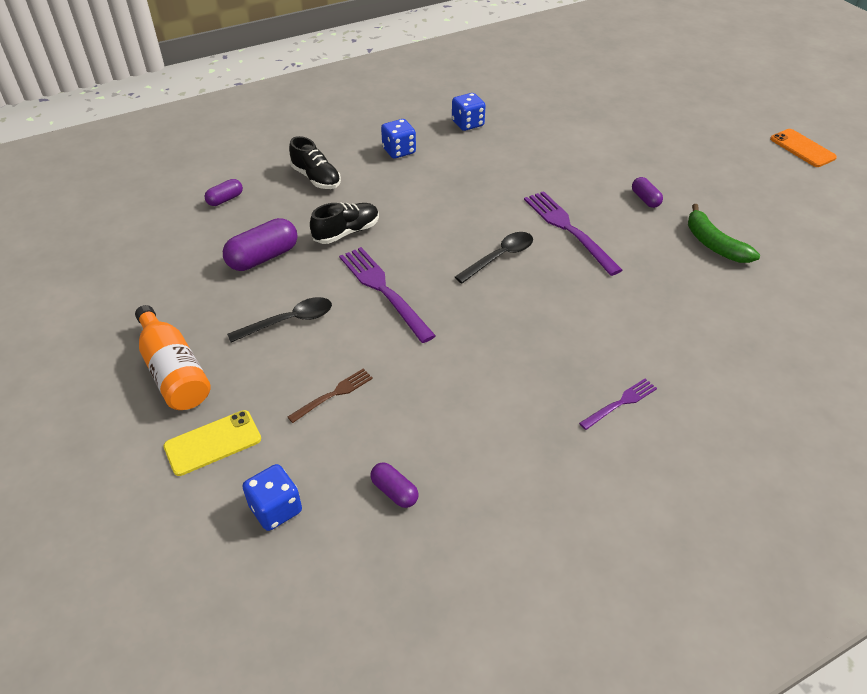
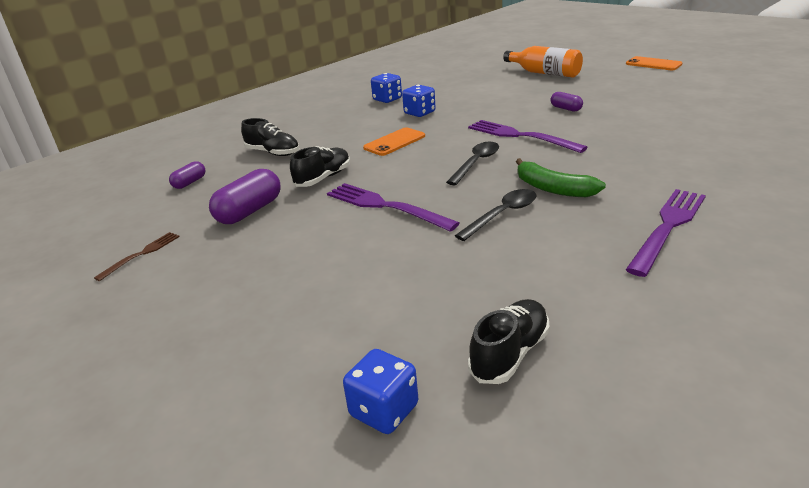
camera: 15 degrees left, 15 degrees down
(174, 372) = (193, 319): orange bottle -> orange bottle (544, 73)
(213, 443) = (271, 369): yellow phone -> none
(289, 321) = (303, 248): black spoon -> black spoon (503, 214)
(334, 394) = (386, 291): brown fork -> brown fork (142, 254)
(394, 491) = (510, 353): purple capsule -> black shoe
(399, 151) = (339, 124): blue dice -> blue dice (419, 113)
(439, 199) = (394, 142): none -> orange phone
(621, 403) = (668, 226): purple fork -> purple fork, size x1.83
(714, 244) = (643, 120): green banana -> green banana (553, 188)

